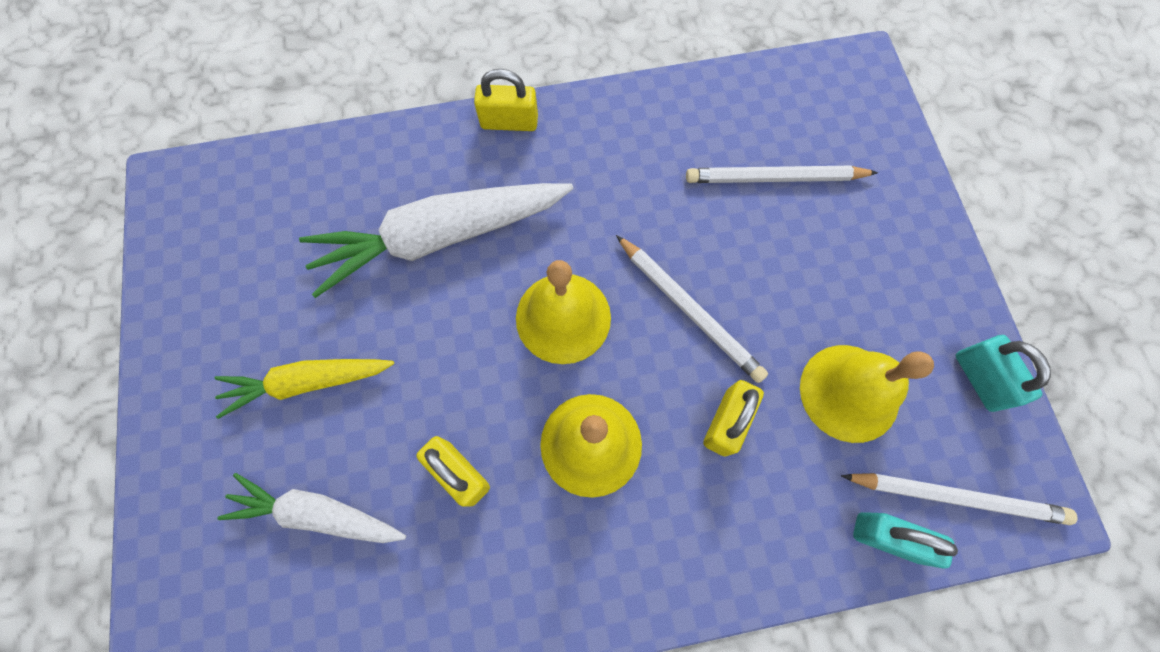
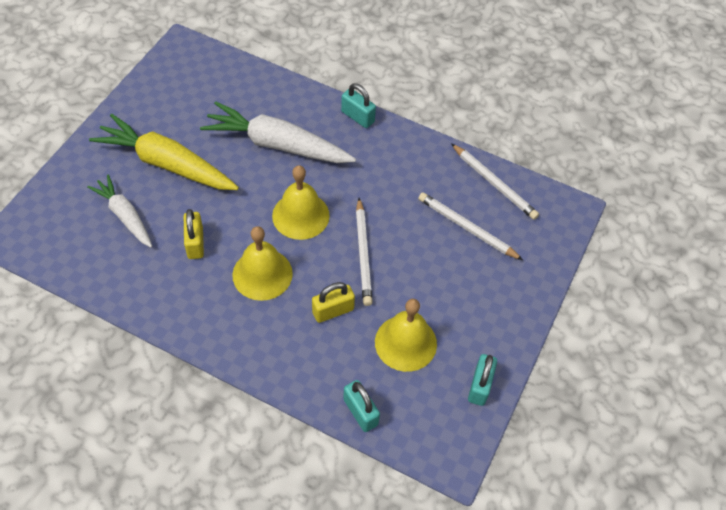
camera: 35 degrees right, 15 degrees down
(307, 382) = (166, 163): yellow carrot -> yellow carrot, size x1.66
(509, 122) = (358, 117): yellow padlock -> turquoise padlock
(956, 497) = (412, 422): white pencil -> white pencil (494, 183)

